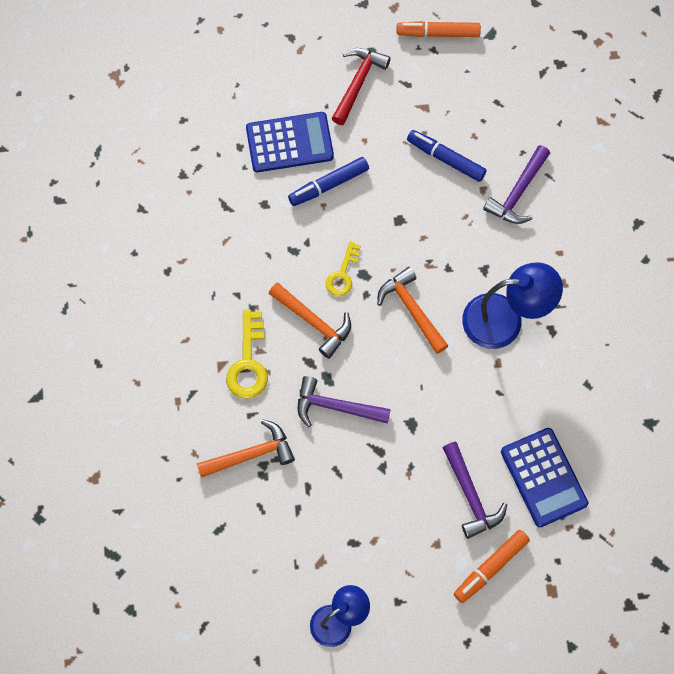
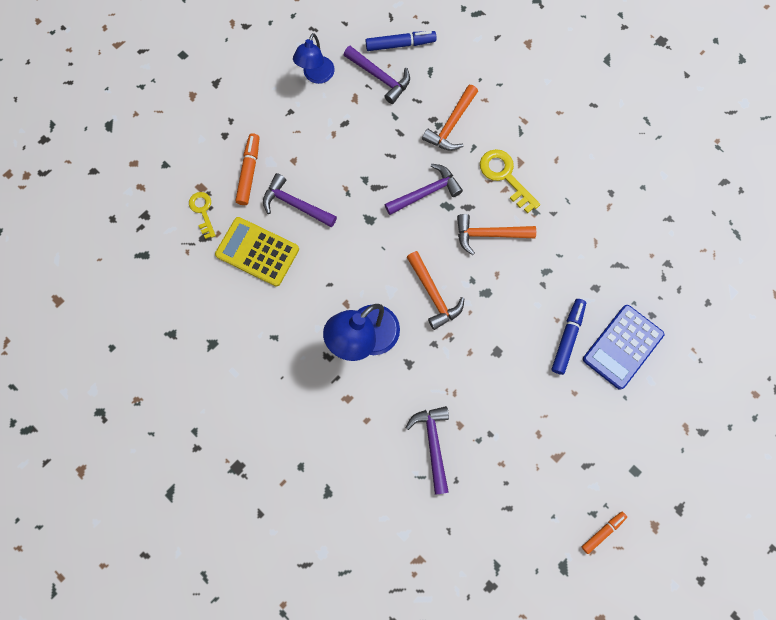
camera: 140 degrees right, 5 degrees up
(275, 564) = (380, 77): none -> purple hammer
(342, 274) = (499, 281): yellow key -> yellow key (203, 211)
(358, 83) = (620, 435): red hammer -> none
(412, 309) = (433, 294): orange hammer -> orange hammer turned 45 degrees clockwise
(438, 33) = (603, 532): orange marker -> orange marker, size x0.66
(446, 158) = (506, 427): blue marker -> blue marker (400, 44)
(544, 477) = (257, 252): blue calculator -> yellow calculator

